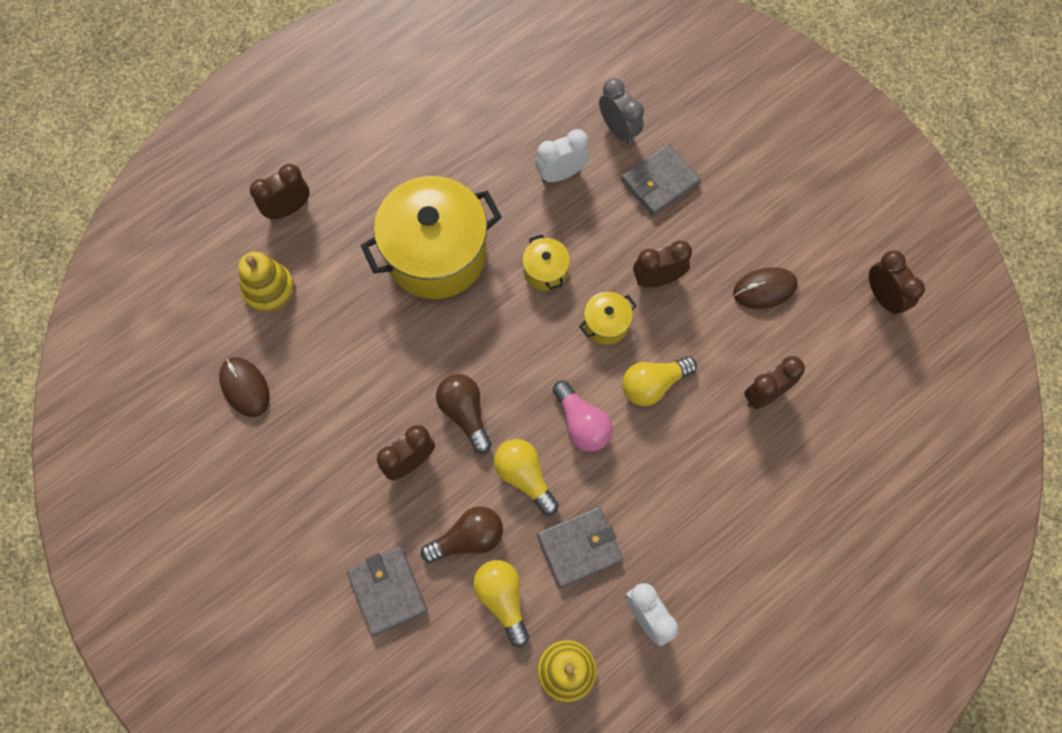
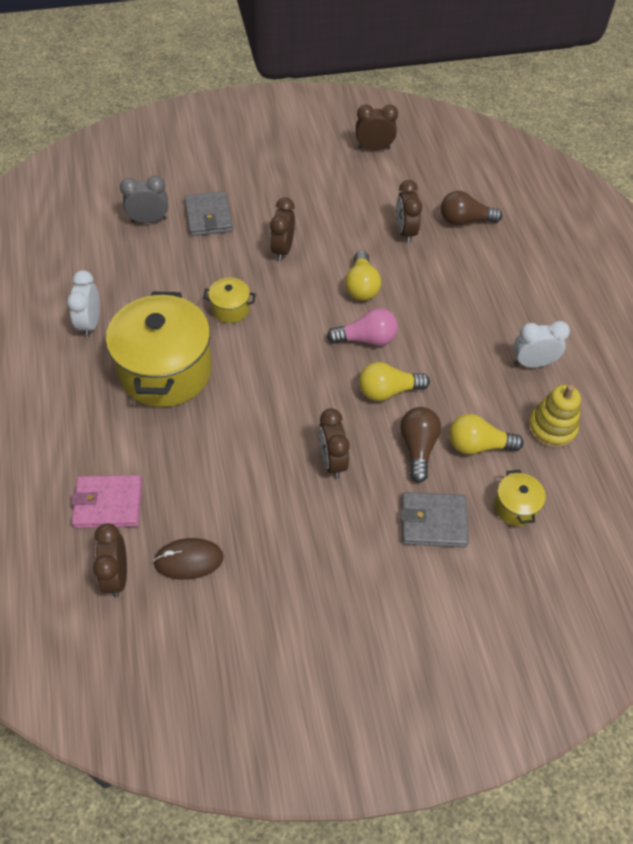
camera: 65 degrees left, 15 degrees down
(269, 289) = (108, 504): yellow stacking toy -> pink wallet
(288, 209) = (42, 458): brown clock -> brown clock (117, 576)
(465, 413) = (314, 407): brown light bulb -> brown light bulb (465, 220)
(561, 174) = (158, 267): white clock -> white clock (90, 323)
(579, 547) = (461, 380): grey wallet -> none
(606, 324) = (298, 292): yellow pot -> yellow pot (515, 507)
(764, 289) = (329, 199): brown mouse -> none

